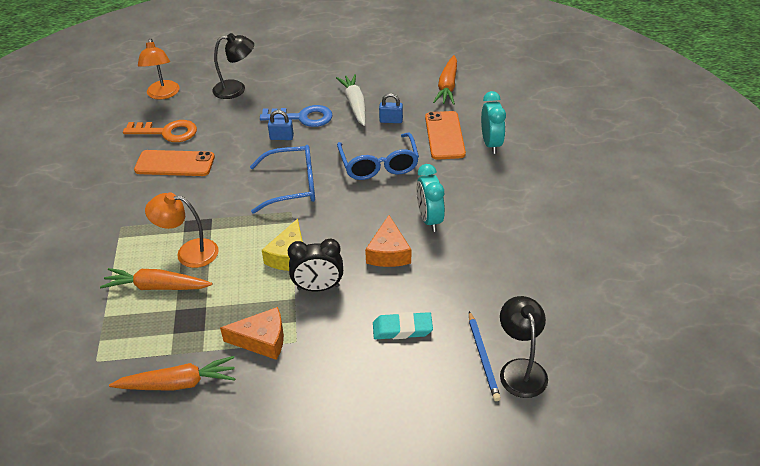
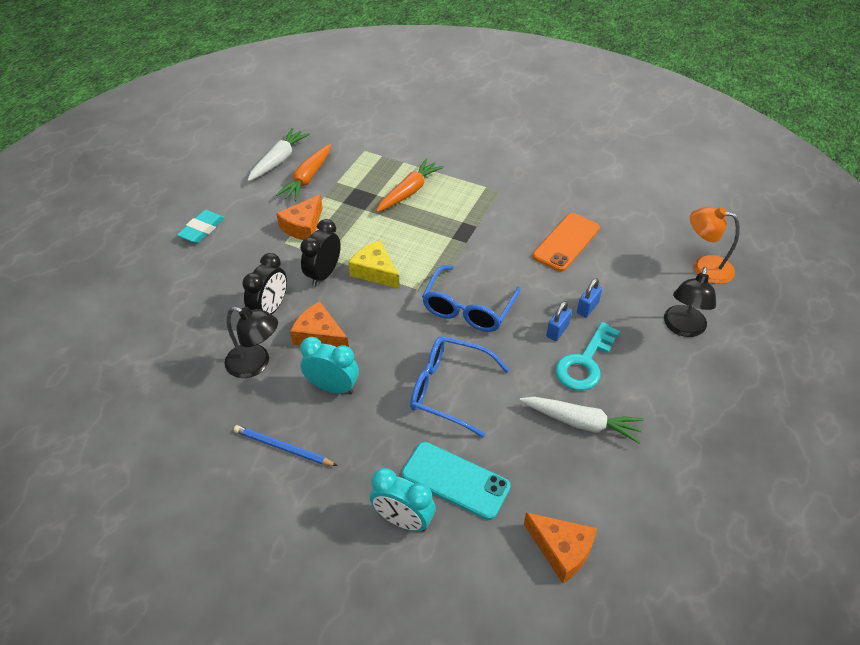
camera: 120 degrees right, 5 degrees up
(156, 434) = (279, 160): none -> white carrot
(167, 132) = (626, 251): orange key -> none
(189, 252) = (433, 217): orange lamp -> none
(302, 117) = (585, 363): blue key -> turquoise key
(387, 299) = (270, 309): none -> black clock
(391, 120) = (523, 442): blue padlock -> blue padlock (587, 308)
(402, 329) = (233, 304): turquoise eraser -> turquoise eraser (202, 229)
(444, 135) = (455, 480): orange phone -> turquoise phone
(447, 86) = (561, 549): orange carrot -> orange cheese
(483, 357) = (157, 337): blue pencil -> blue pencil (283, 448)
(520, 369) = (123, 353): black lamp -> black lamp (256, 364)

